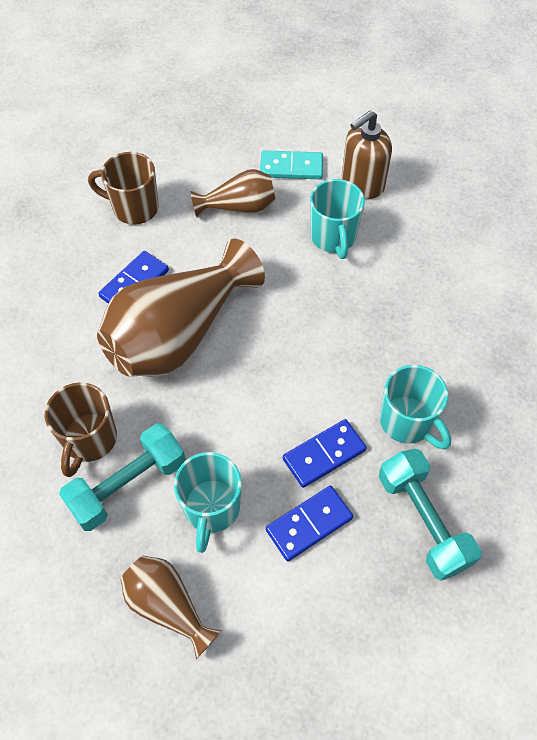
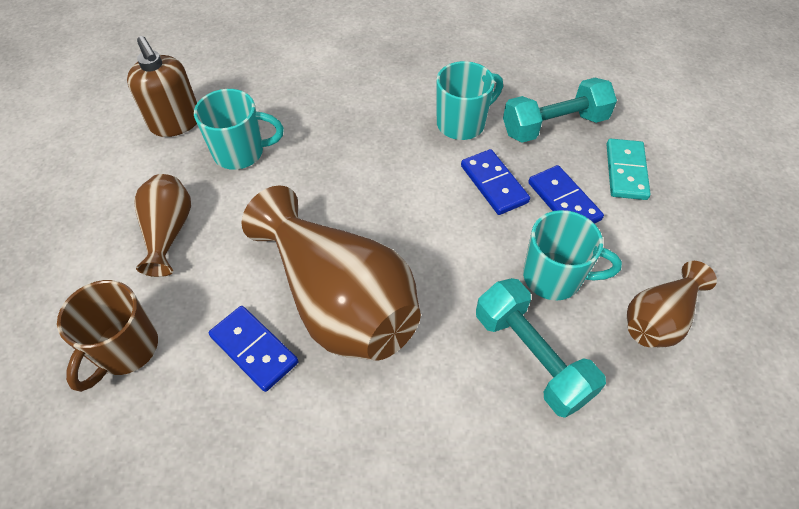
camera: 85 degrees left, 5 degrees down
(89, 440) = (475, 400): brown mug -> none
(291, 167) = (127, 179): turquoise domino -> turquoise domino (626, 171)

